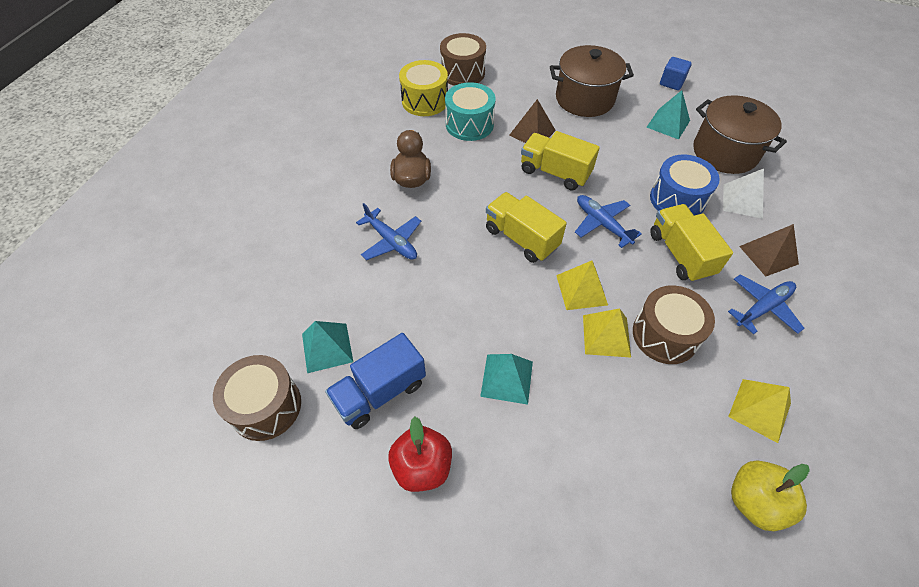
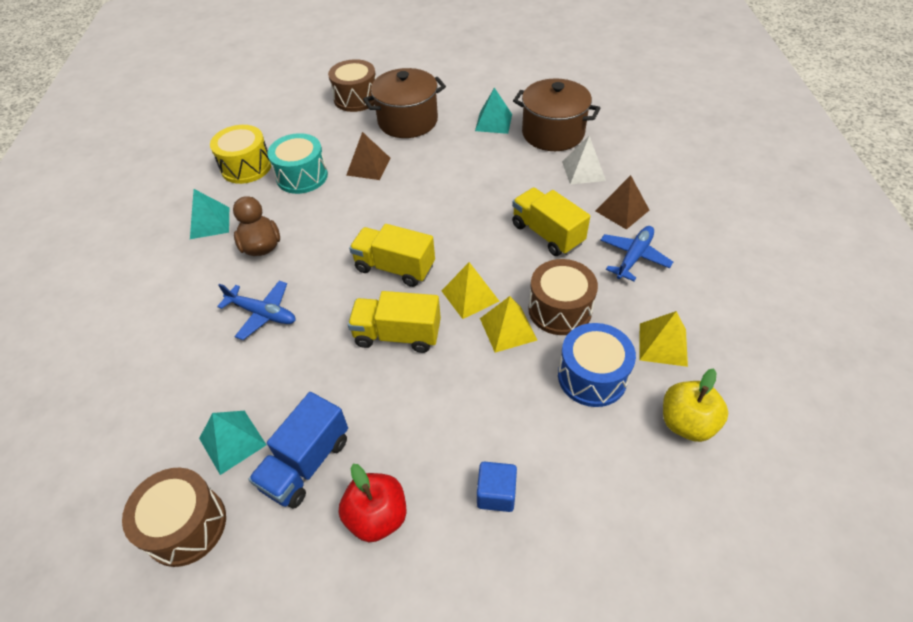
camera: 20 degrees left, 5 degrees down
(462, 73) = (276, 129): brown drum -> brown drum (356, 98)
(506, 378) = (429, 402): turquoise pyramid -> turquoise pyramid (210, 223)
(555, 172) = (404, 197): yellow truck -> yellow truck (397, 335)
(602, 224) = (467, 230): blue plane -> none
(671, 83) = (483, 85): blue cube -> blue cube (496, 493)
(677, 199) = (526, 187): blue drum -> blue drum (592, 376)

